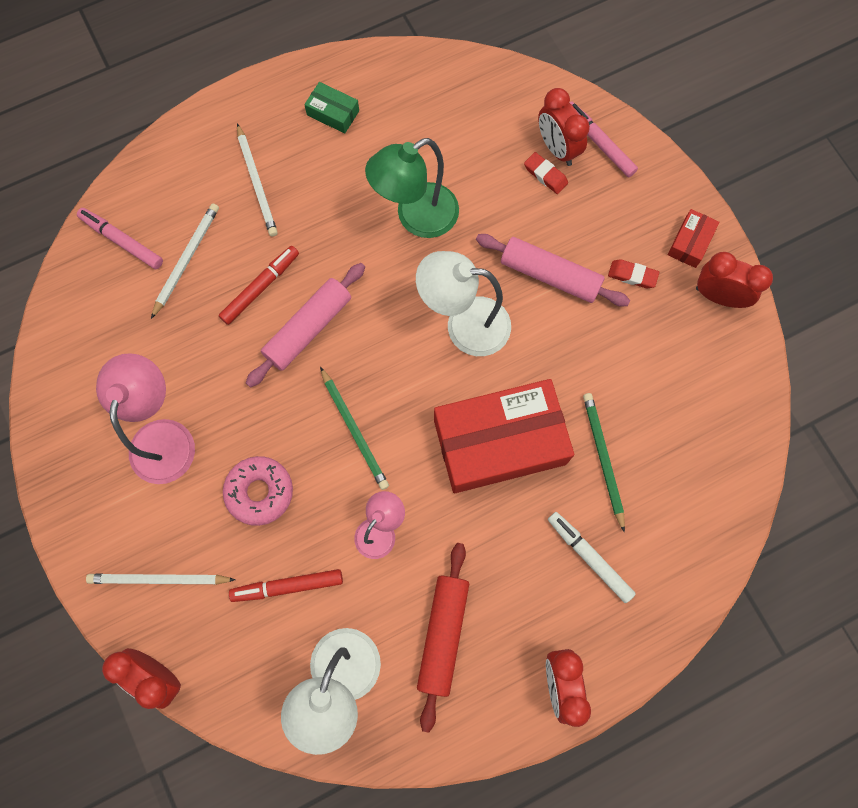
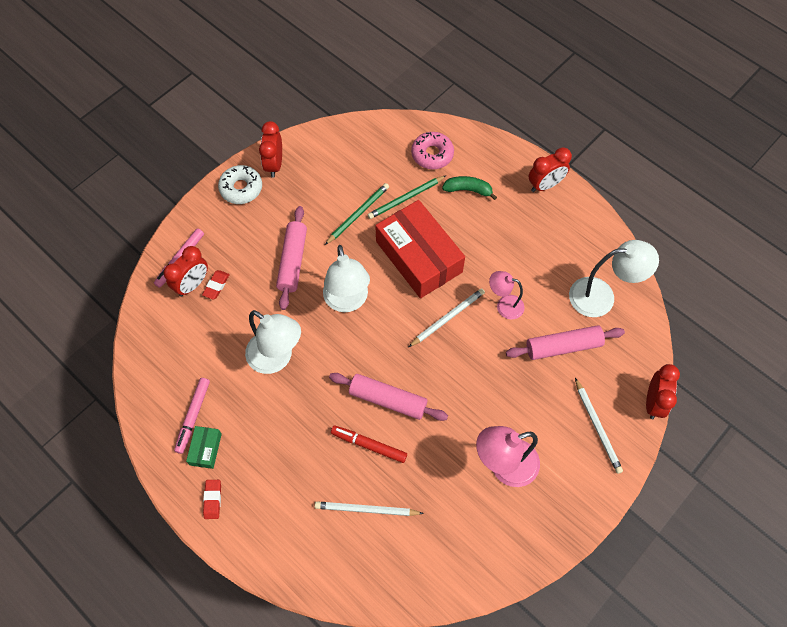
camera: 110 degrees left, 10 degrees down
(122, 241) = (368, 568): pink marker -> pink marker (193, 416)
(257, 183) = (284, 483): white pencil -> white pencil (447, 318)
(259, 492) = (513, 387): pink donut -> pink donut (432, 154)
(287, 586) = (563, 346): red marker -> pink rolling pin
(354, 430) = (447, 343): green pencil -> green pencil (358, 214)
(416, 217) = (277, 358): green lamp -> white lamp
(443, 634) = (548, 251): red rolling pin -> none
(589, 557) = (468, 190): white marker -> green banana
(632, 275) = (276, 214): red eraser -> red eraser (212, 500)
(690, 242) = (241, 188): red box -> white donut

